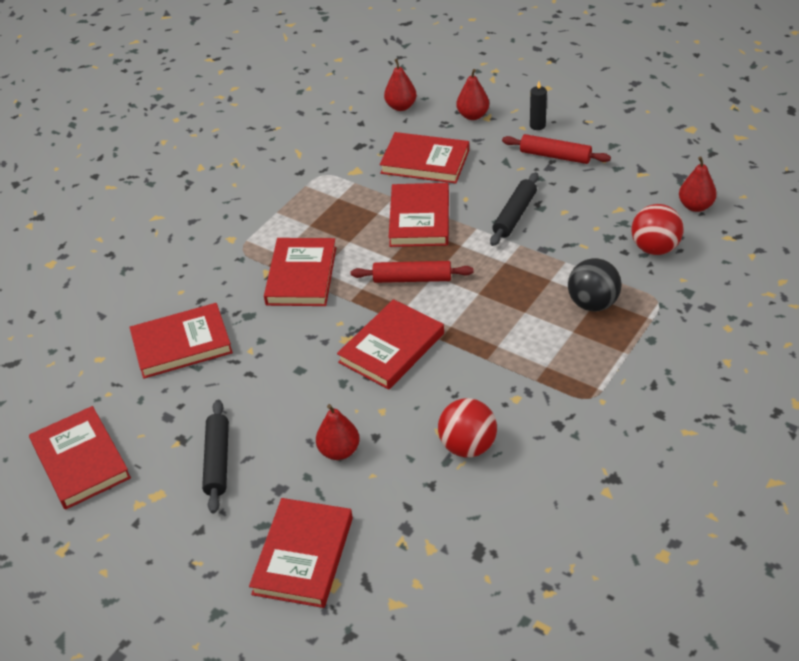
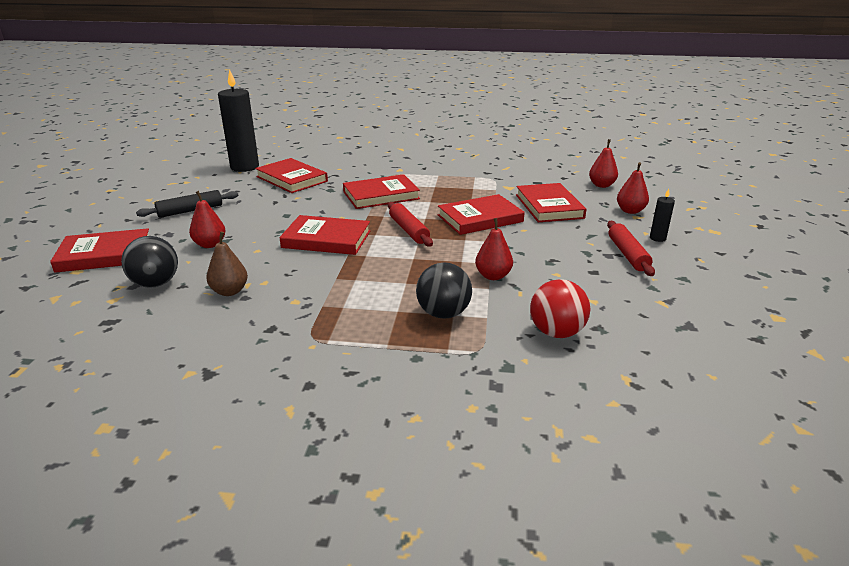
camera: 60 degrees right, 15 degrees down
(81, 461) = (182, 178): red book -> none
(93, 385) = (244, 167): none -> black candle
(413, 508) = (155, 284): none -> black ball
(468, 446) = (229, 291): red ball -> brown pear
(515, 215) = (526, 253): black rolling pin -> none
(695, 206) = (652, 345): red pear -> red pear (493, 276)

